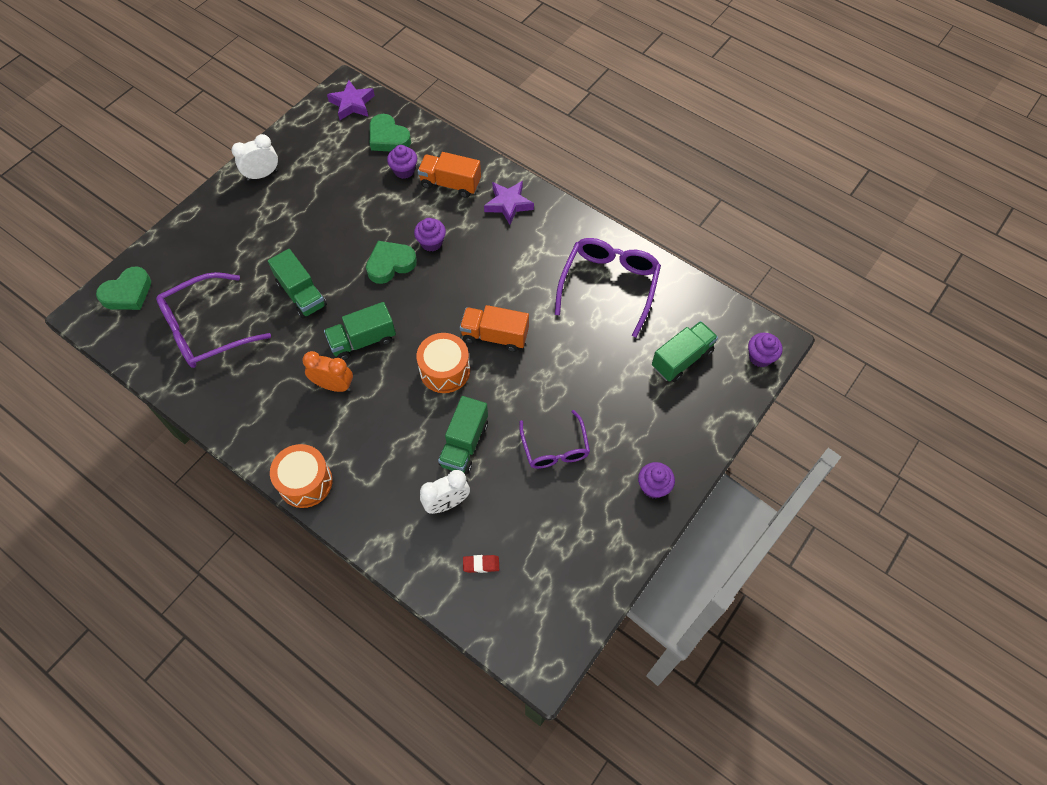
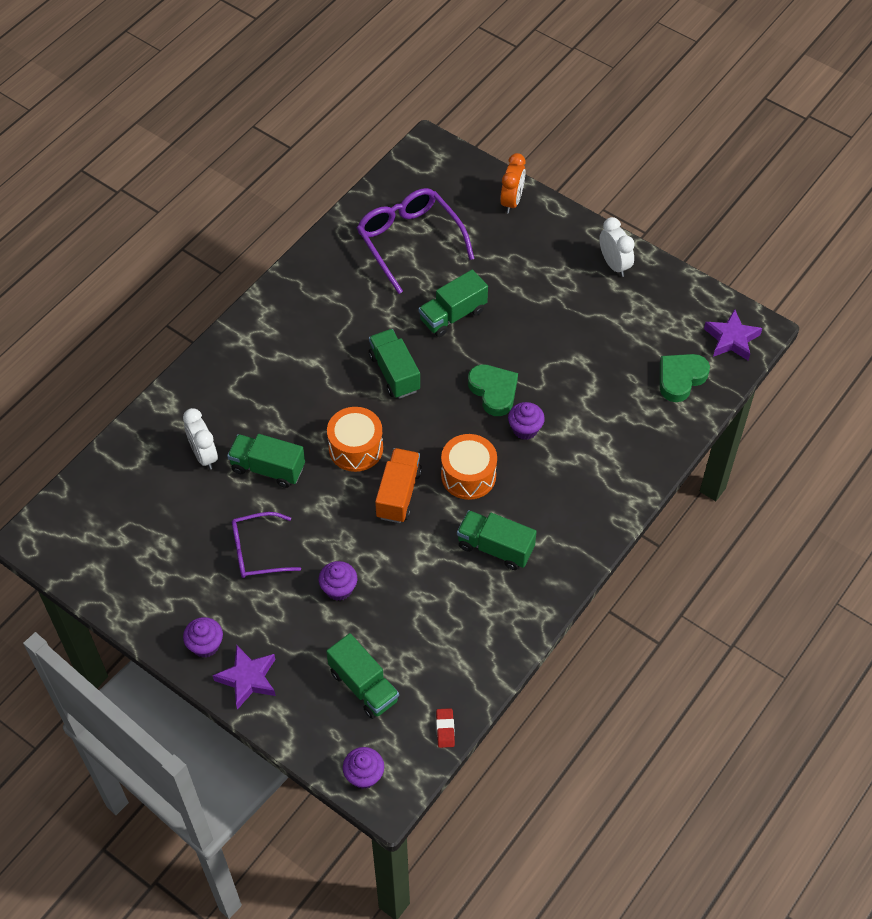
camera: 90 degrees right, 5 degrees down
(128, 293) = (453, 174): green heart -> none
(305, 482) = (236, 338): orange drum -> orange drum (468, 475)
(334, 385) = (341, 352): orange clock -> orange clock (512, 201)
(404, 170) = (630, 397): purple cupcake -> purple cupcake (339, 589)
(450, 184) = (613, 445): orange truck -> none
(481, 564) = (137, 486): red eraser -> red eraser (445, 729)
(508, 204) = (585, 506): purple star -> purple star (248, 679)
(548, 266) = (495, 547): none -> green truck
(609, 285) = (467, 612): purple glasses -> none

